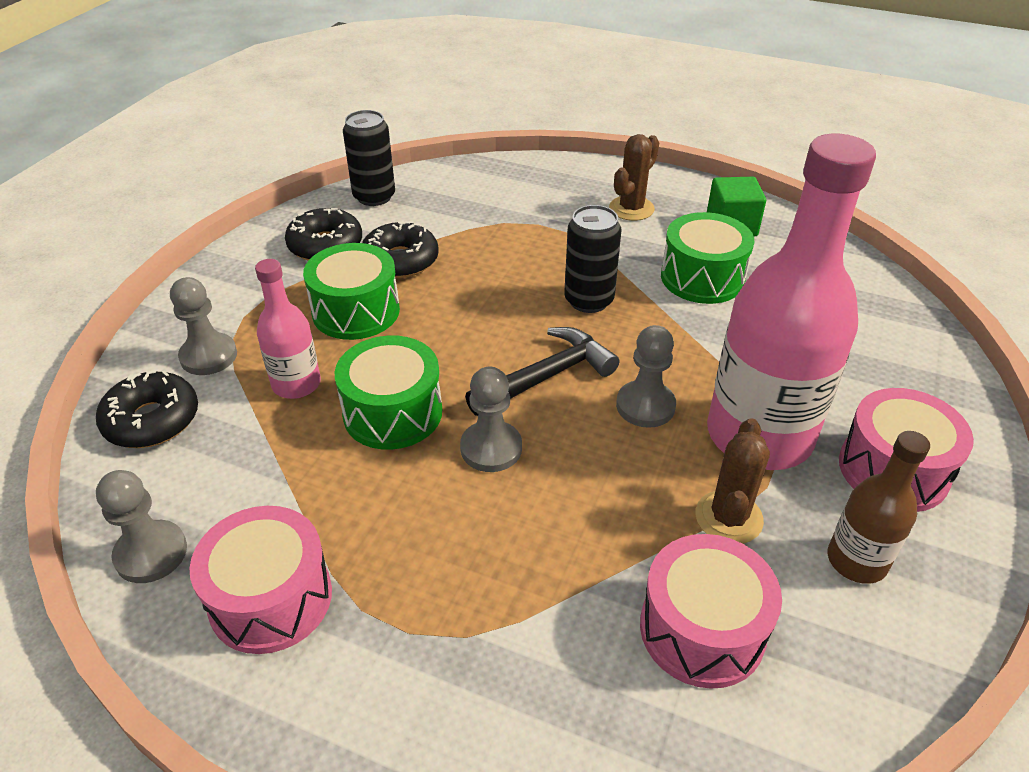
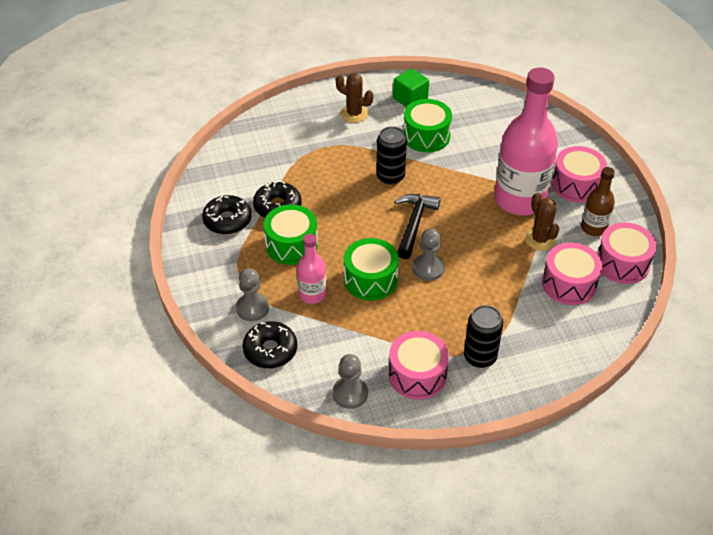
camera: 40 degrees left, 5 degrees up
(374, 197) = (214, 178): black can -> black can (480, 357)
(631, 209) = (354, 114): brown cactus -> brown cactus turned 60 degrees counterclockwise
(645, 406) = (466, 213): grey pawn -> none
(856, 664) = (622, 263): none -> pink drum

